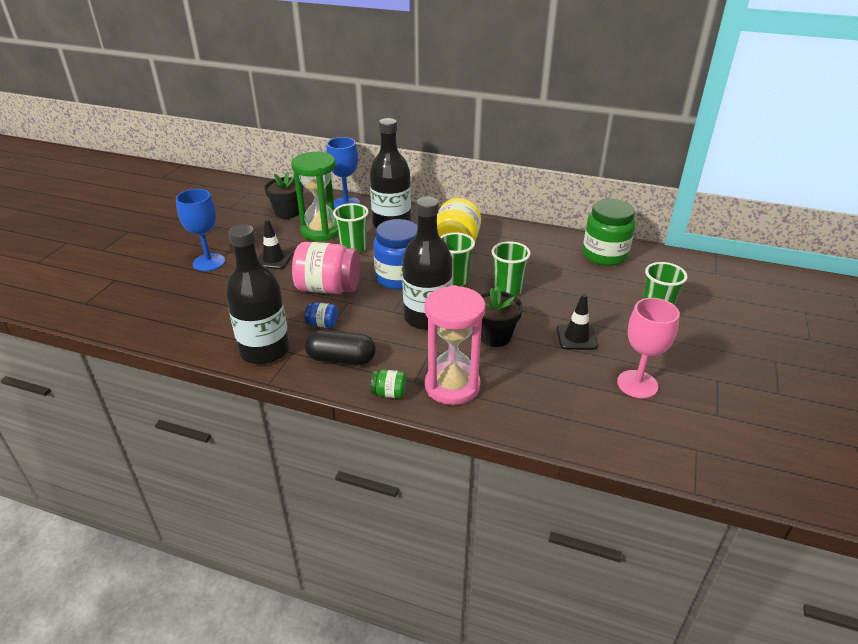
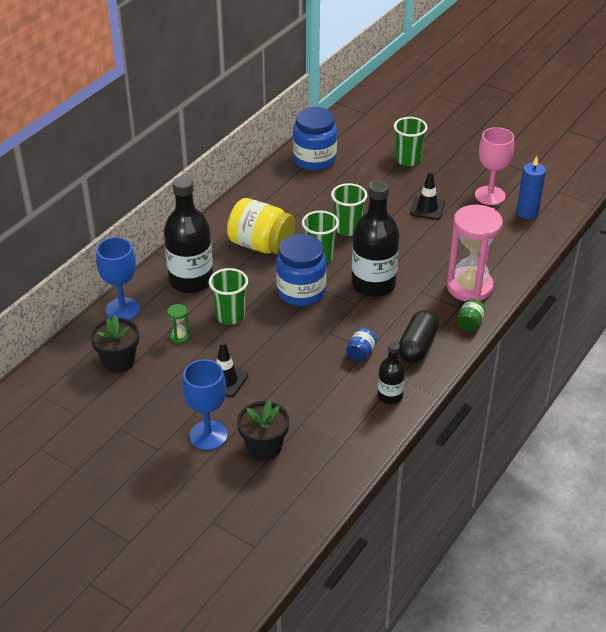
camera: 75 degrees left, 5 degrees up
(265, 350) = (390, 396): black bottle -> black bottle, size x0.52
(321, 231) = (179, 337): green hourglass -> green hourglass, size x0.40
(328, 288) = (300, 343): pink jar -> none
(494, 336) = (412, 251): black flower pot -> black flower pot (264, 447)
(604, 255) = (314, 160): green jar -> blue jar
(626, 422) = (527, 212): none -> blue candle

